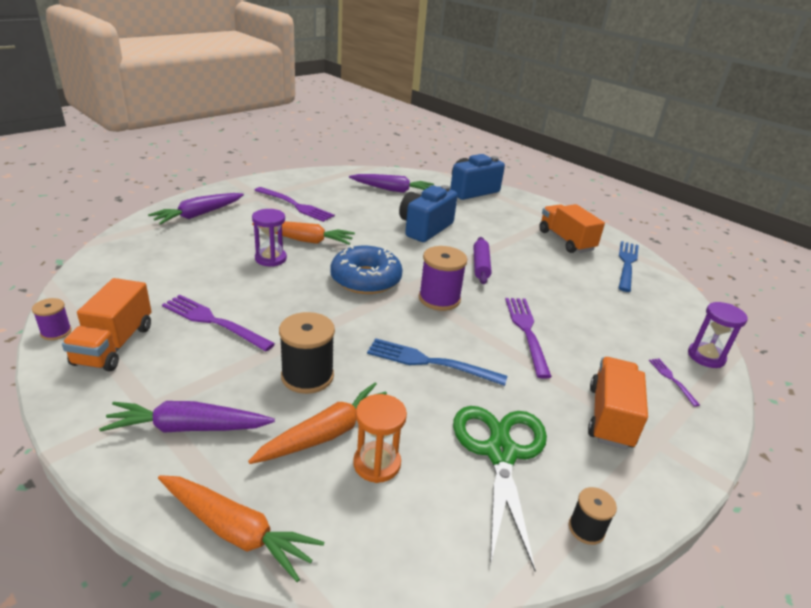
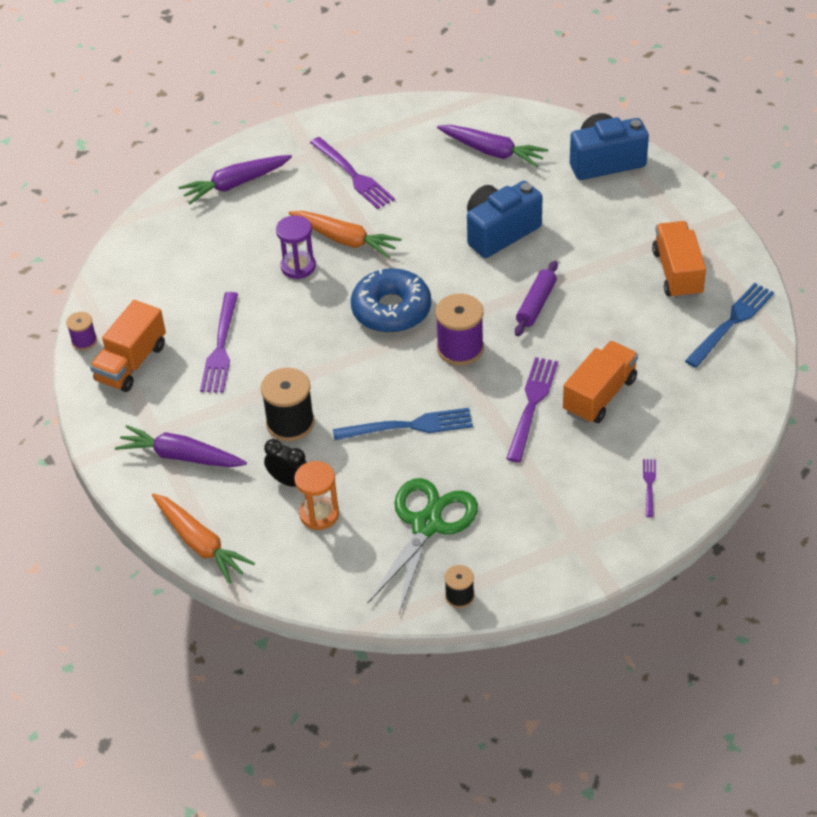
camera: 25 degrees right, 15 degrees up
(213, 321) = (221, 347): purple fork -> purple fork turned 135 degrees counterclockwise
(327, 433) = (289, 481): orange carrot -> black clock
(429, 362) = (409, 426): blue fork -> blue fork turned 135 degrees clockwise
(610, 417) = (551, 511): orange truck -> orange truck (599, 395)
(706, 357) = (713, 466): purple hourglass -> none

